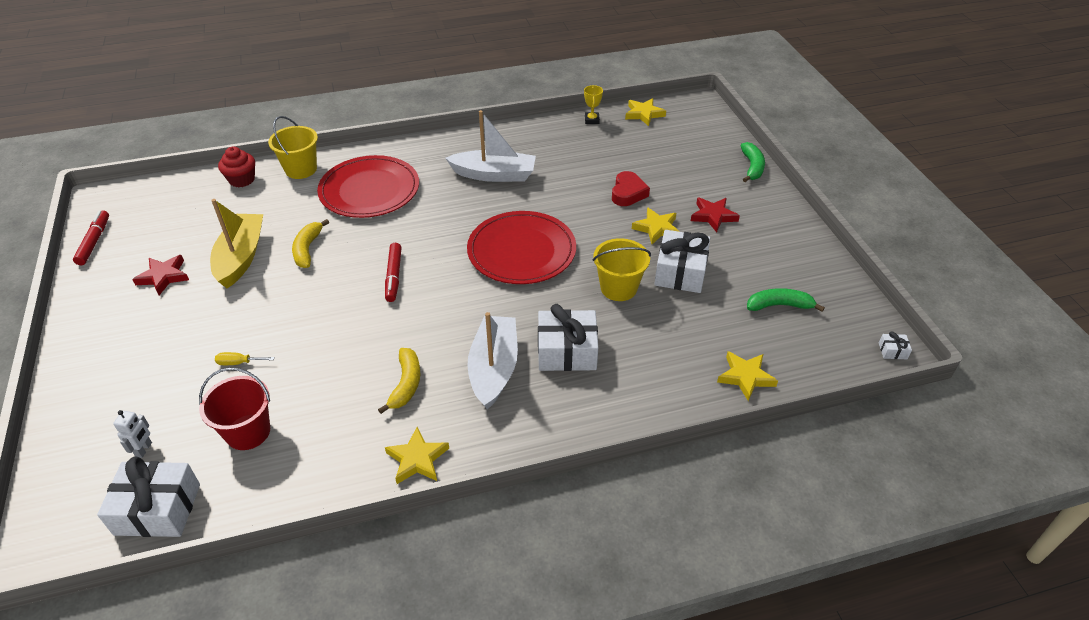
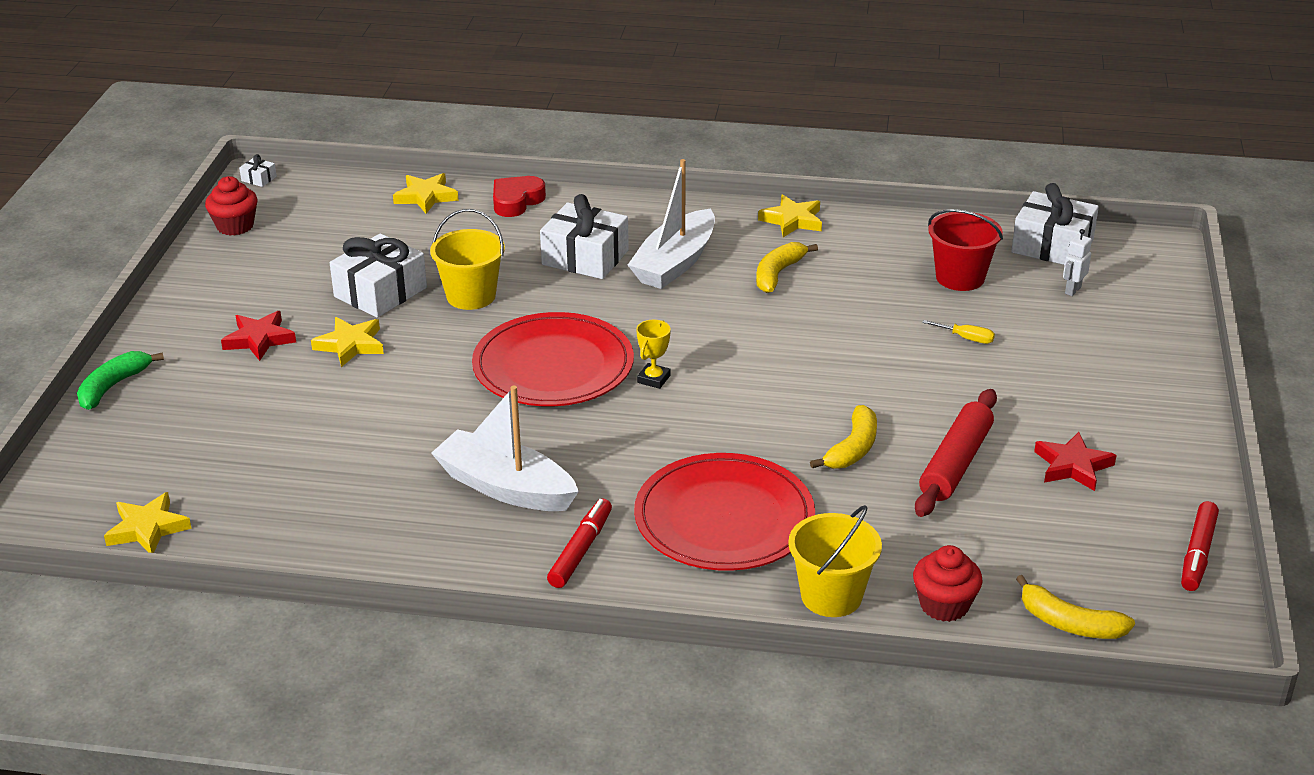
camera: 155 degrees left, 10 degrees down
(175, 188) = (1069, 623): none -> yellow banana
(241, 257) = (955, 463): yellow boat -> red rolling pin
(394, 276) = (743, 381): red marker -> red marker (581, 550)
(592, 120) = (249, 544): yellow trophy -> yellow trophy (653, 379)
(628, 193) = (334, 400): red heart -> red heart (516, 201)
(779, 305) = (314, 236): green banana -> none
(843, 296) = (235, 226): none -> red cupcake

